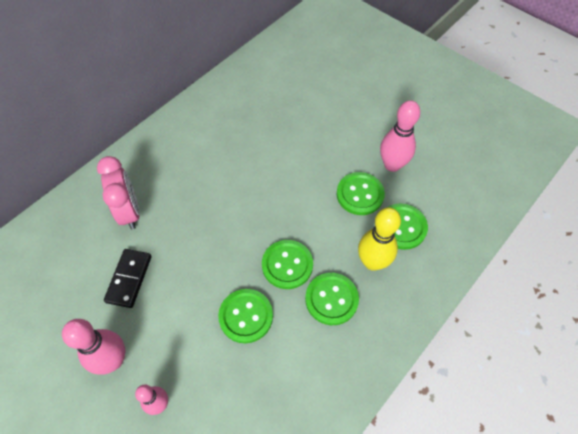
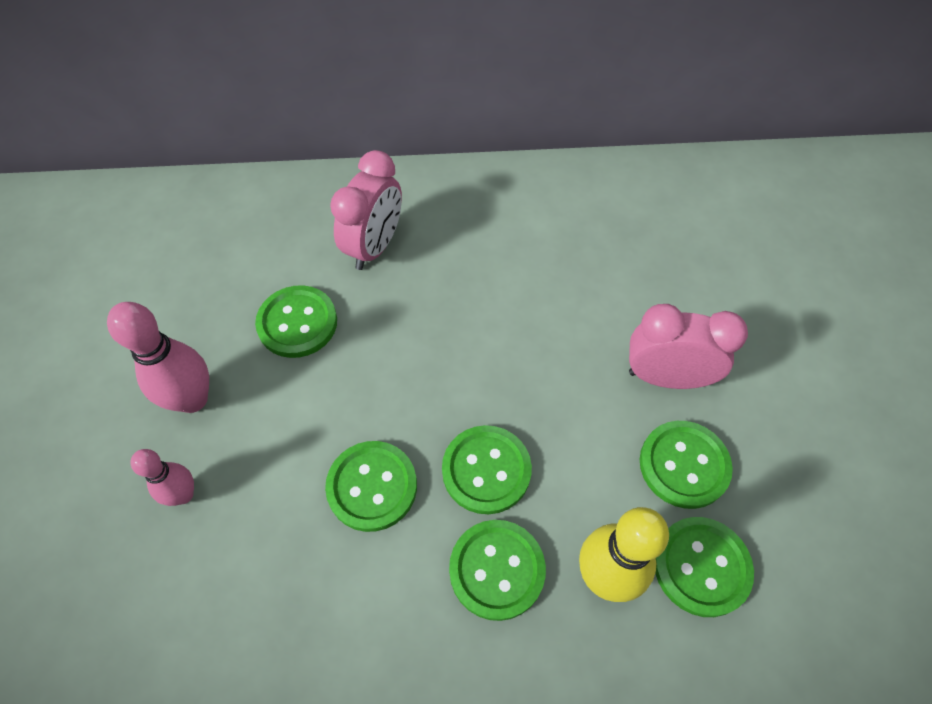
camera: 45 degrees right, 0 degrees up
(129, 279) = (297, 323): black domino -> green button
(320, 165) = (666, 377): none -> pink clock
(392, 165) = (779, 465): pink bowling pin -> none

